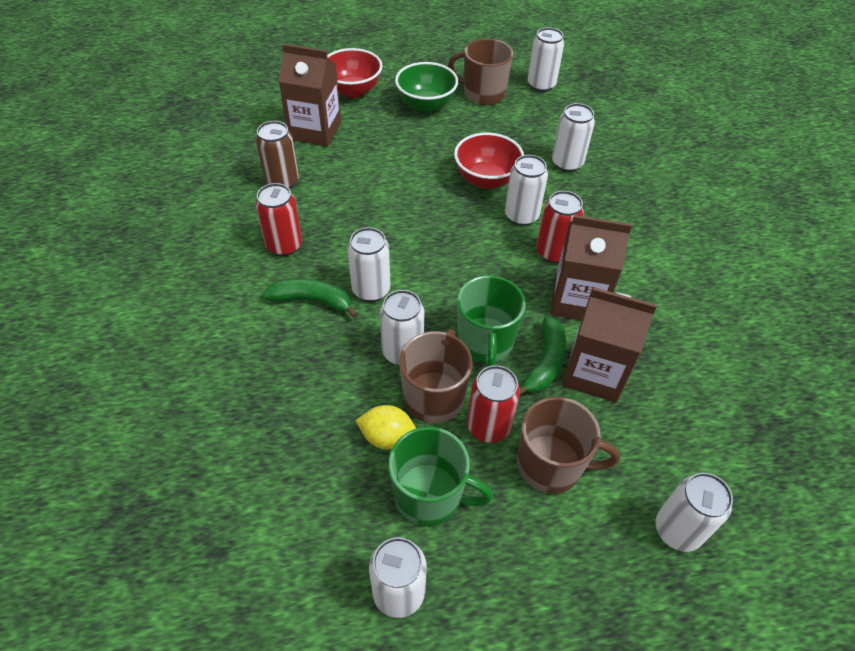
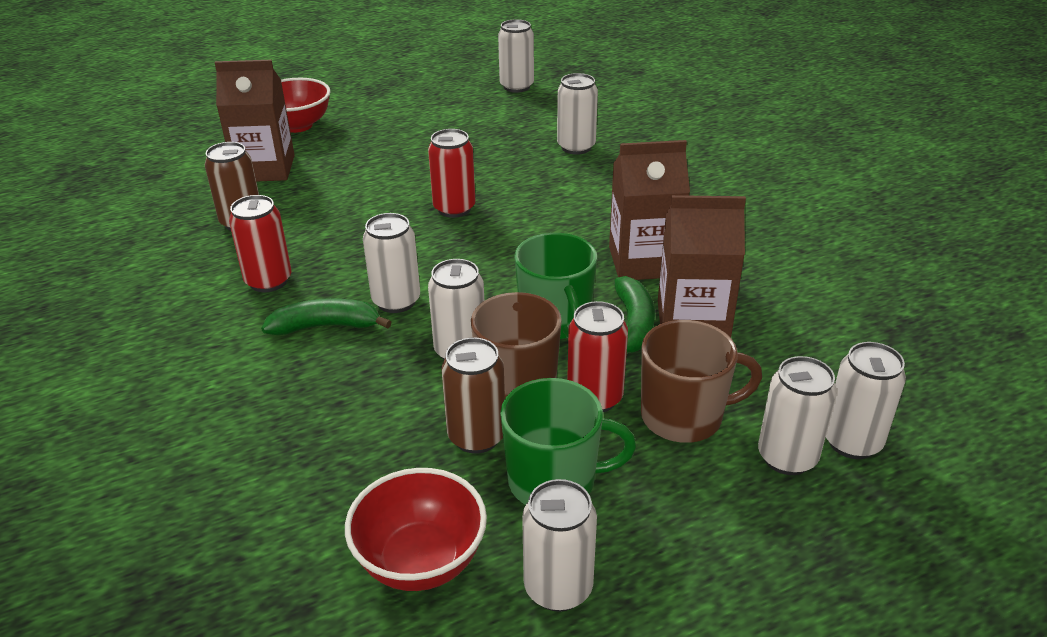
camera: 15 degrees left, 15 degrees down
(387, 437) = (476, 436): yellow lemon -> brown can
(426, 105) = (391, 124): green bowl -> none
(483, 94) = (454, 104): brown mug -> none
(486, 179) = (491, 177): red bowl -> red bowl (421, 561)
(521, 216) = (546, 201): white can -> white can (787, 457)
(553, 252) = (596, 226): red can -> red can (454, 208)

